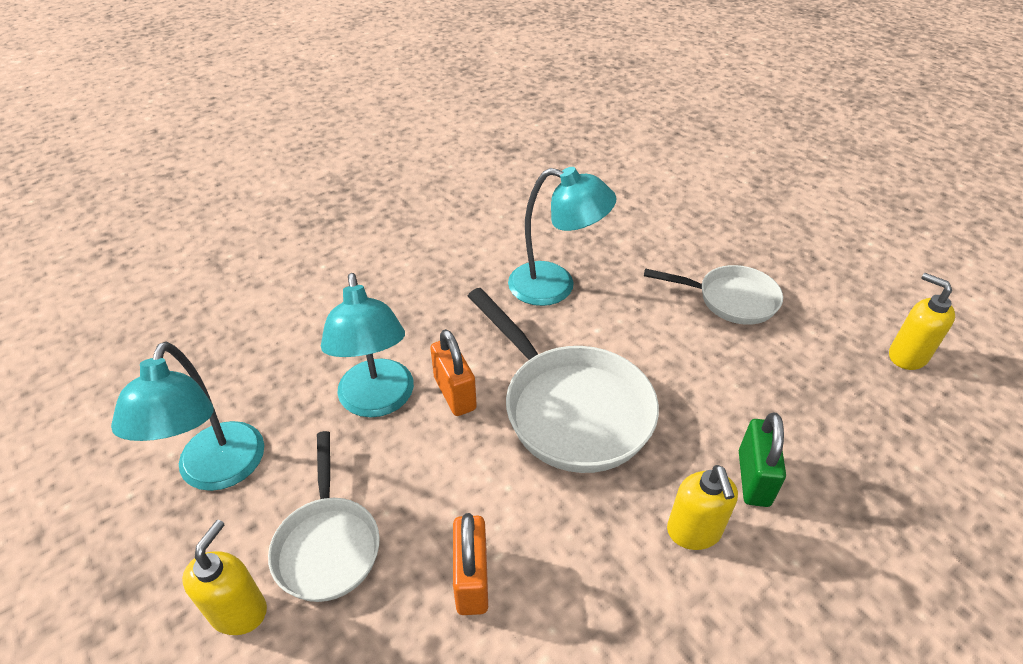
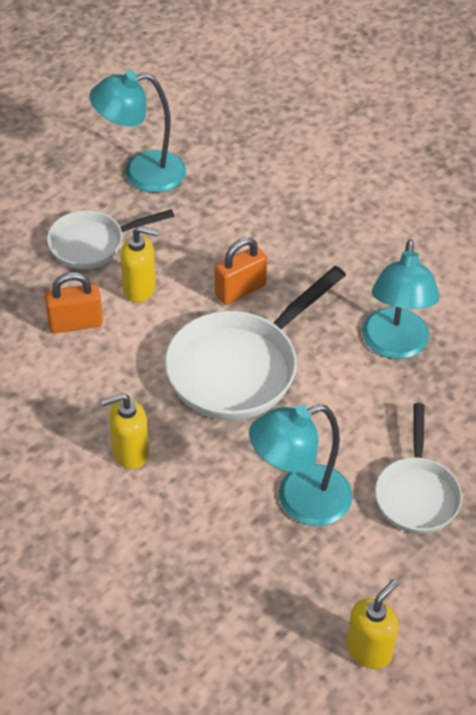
camera: 80 degrees right, 5 degrees up
(239, 611) = (42, 214): yellow soap dispenser -> yellow soap dispenser (139, 288)
(378, 401) = (222, 244): turquoise lamp -> turquoise lamp (299, 501)
(753, 478) = (187, 496): green padlock -> none

